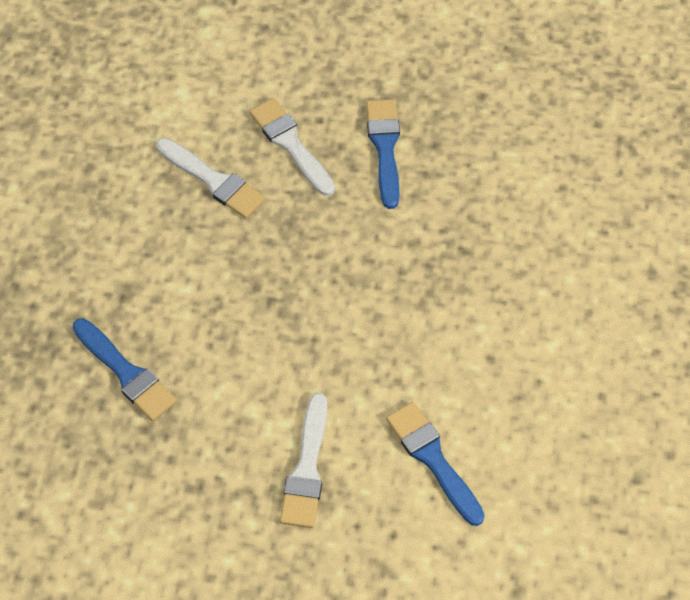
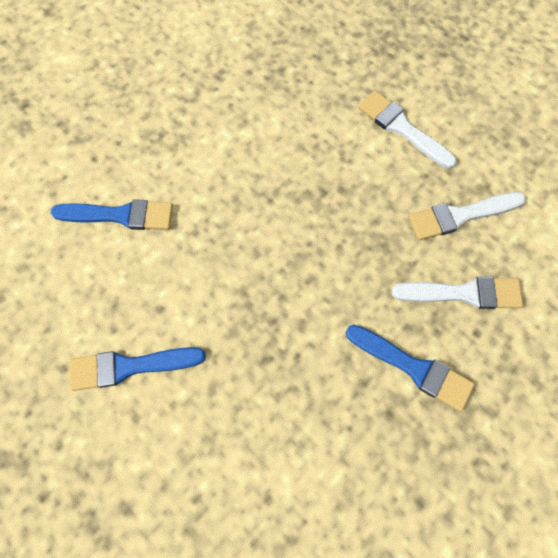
camera: 125 degrees right, 10 degrees up
(126, 373) = (330, 79): blue brush -> blue brush (130, 366)
(307, 468) = (179, 138): white brush -> white brush (402, 128)

